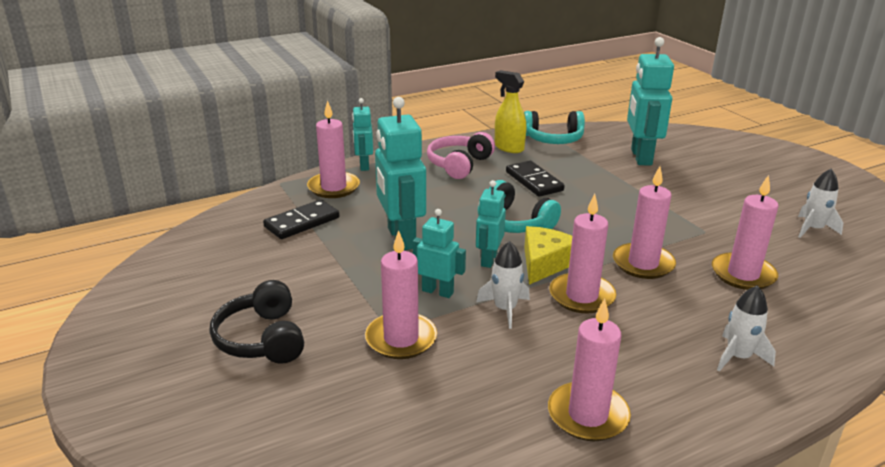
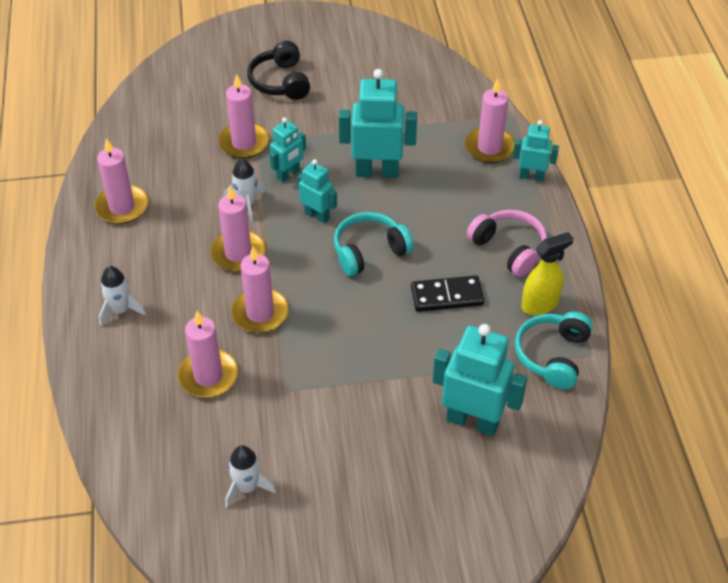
camera: 110 degrees right, 20 degrees up
(262, 339) = (280, 82): black headphones -> black headphones turned 105 degrees counterclockwise
(302, 222) = (430, 119): black domino -> none
(545, 263) = (294, 249): yellow cheese -> none

